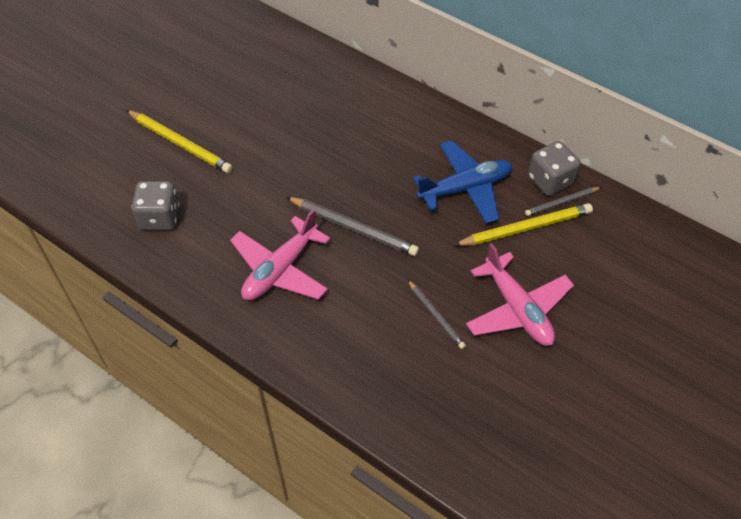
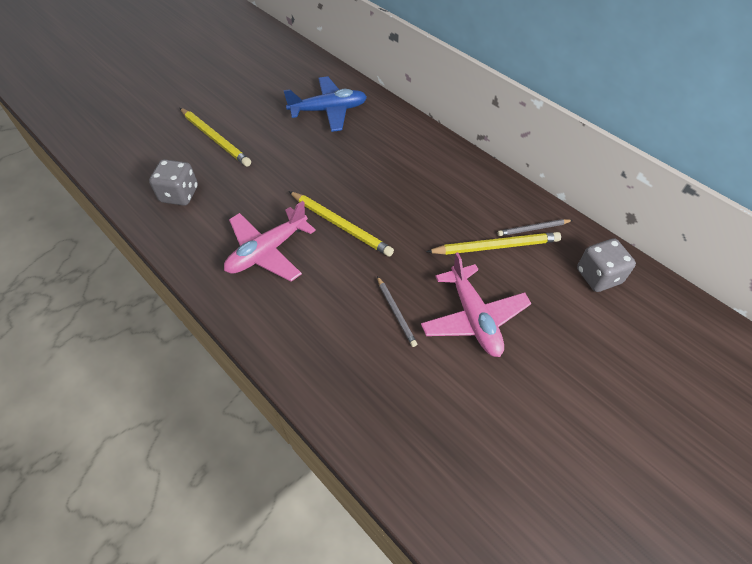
camera: 10 degrees right, 0 degrees up
(353, 228) = (340, 225): grey pencil -> yellow pencil
(465, 188) = (448, 205): blue plane -> blue plane (328, 110)
(550, 180) = (526, 208): grey dice -> grey dice (598, 276)

